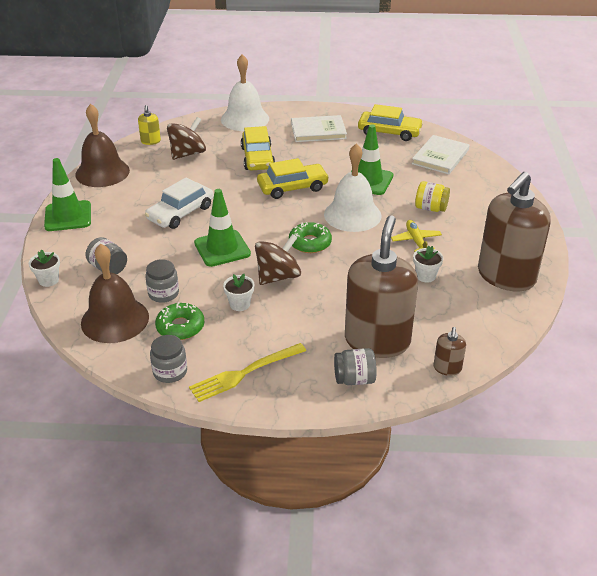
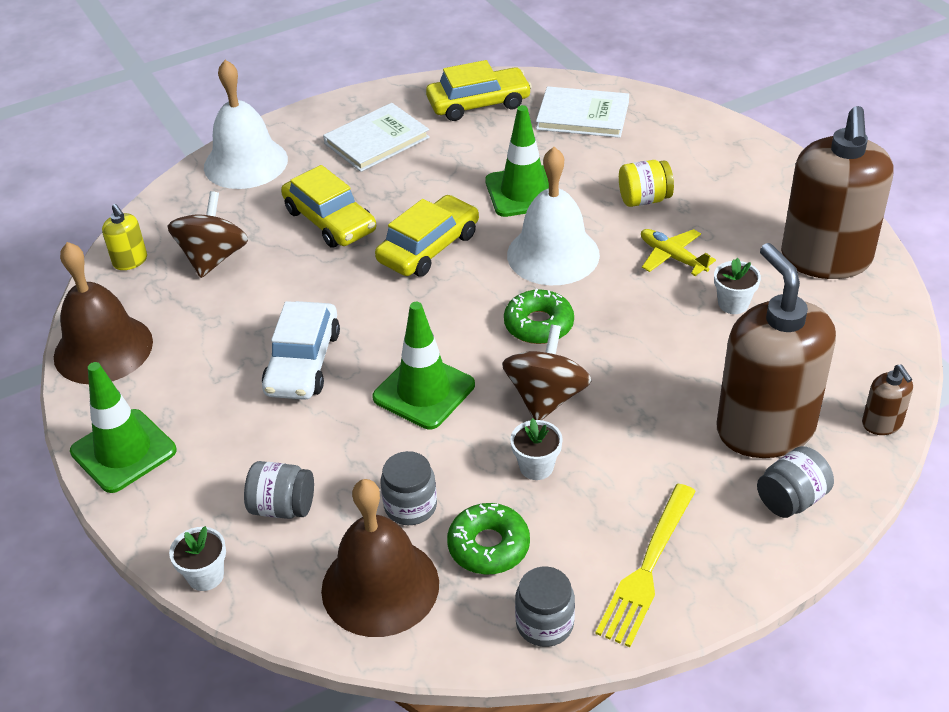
camera: 30 degrees left, 5 degrees up
(440, 157) = (582, 116): white book -> white book turned 75 degrees counterclockwise

